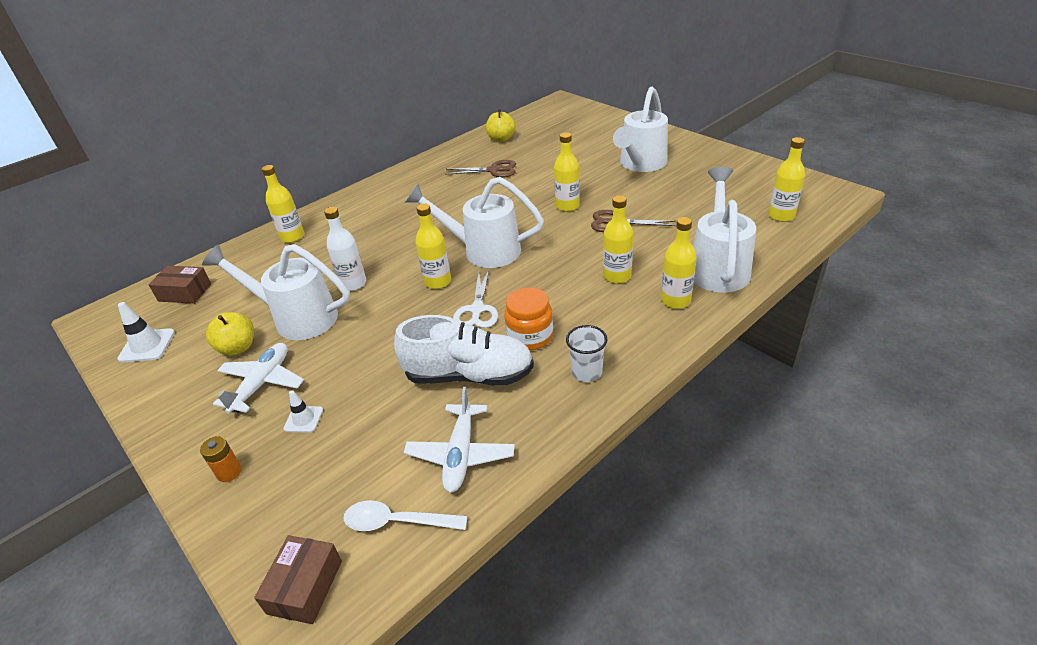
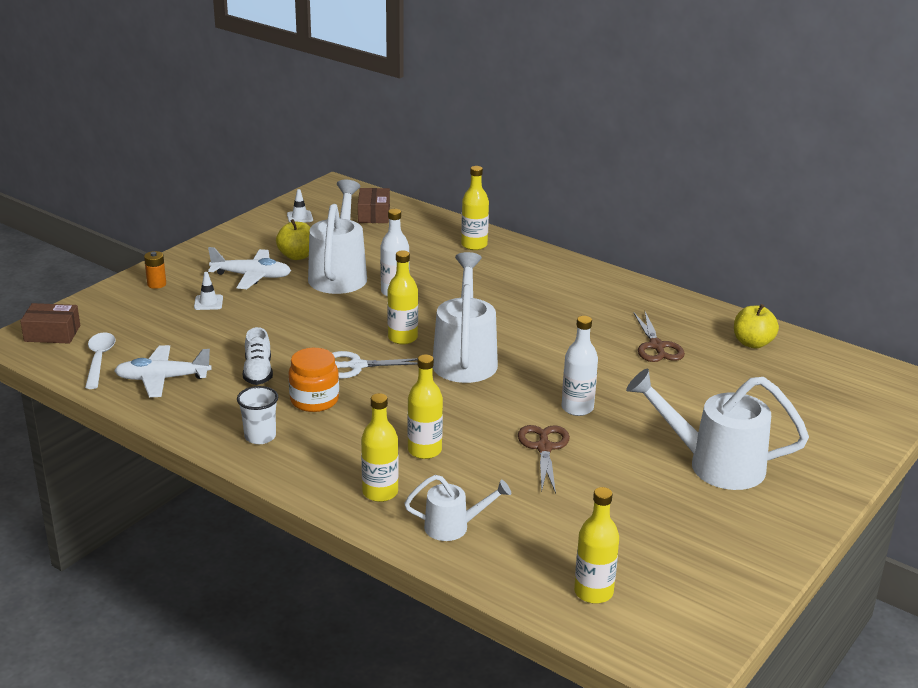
camera: 75 degrees right, 10 degrees down
(147, 346) = (300, 217): white traffic cone -> white traffic cone, size x0.64
(469, 375) = (258, 372): white shoe -> white shoe, size x0.55
(567, 206) = (577, 408): yellow bottle -> white bottle
(718, 267) = (453, 527): white watering can -> white watering can, size x0.55

